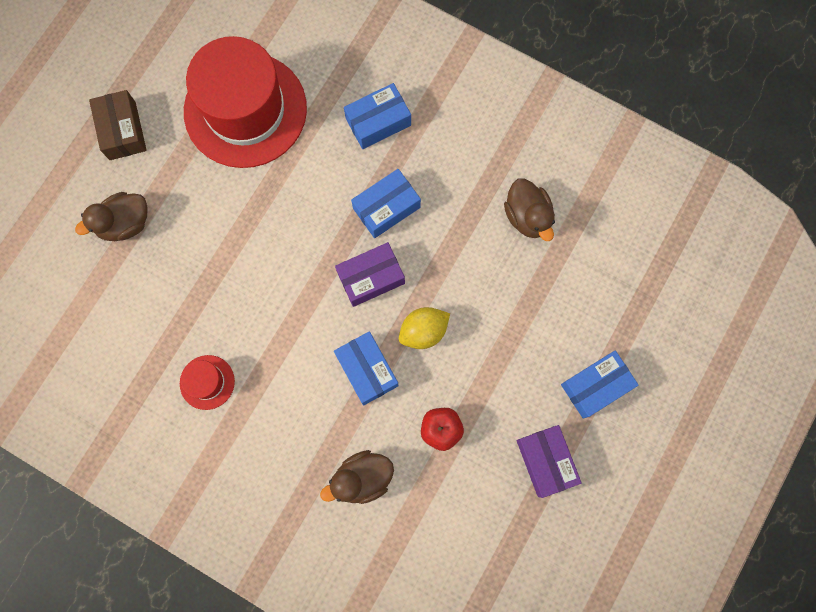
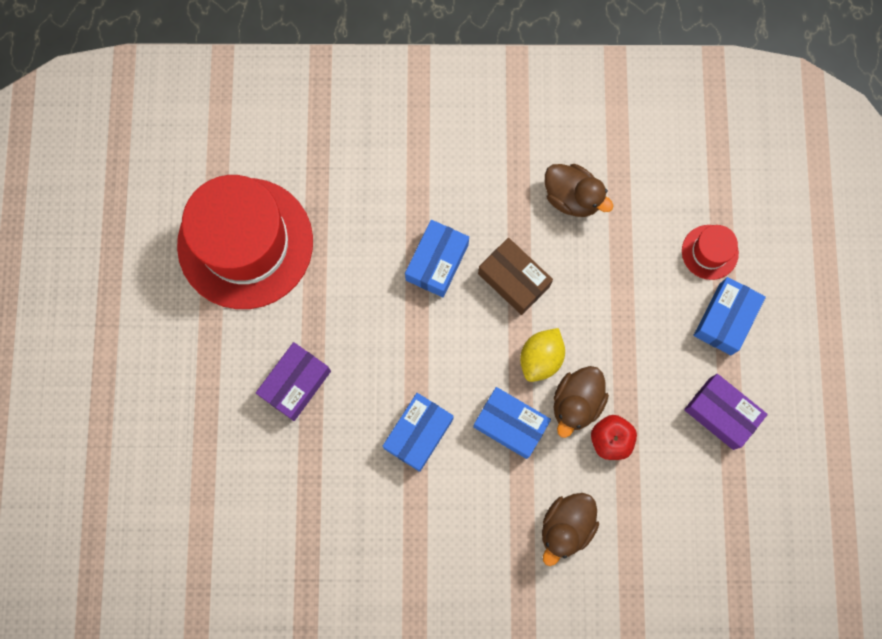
camera: 30 degrees left, 0 degrees up
(122, 131) = (136, 330): brown box -> brown box (514, 280)
(125, 223) = (195, 418): brown duck -> brown duck (576, 403)
(207, 382) = (368, 522): red hat -> red hat (709, 252)
(371, 278) = (462, 336): purple box -> purple box (295, 384)
(378, 122) = (380, 185): blue box -> blue box (418, 433)

